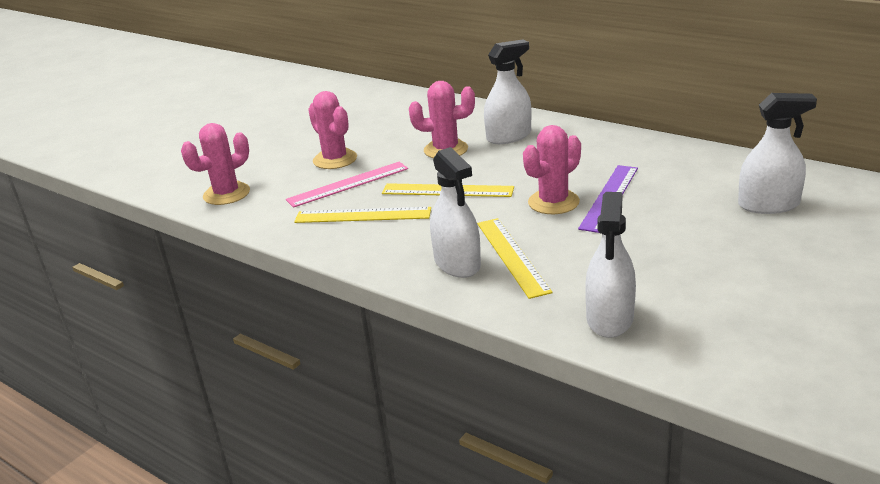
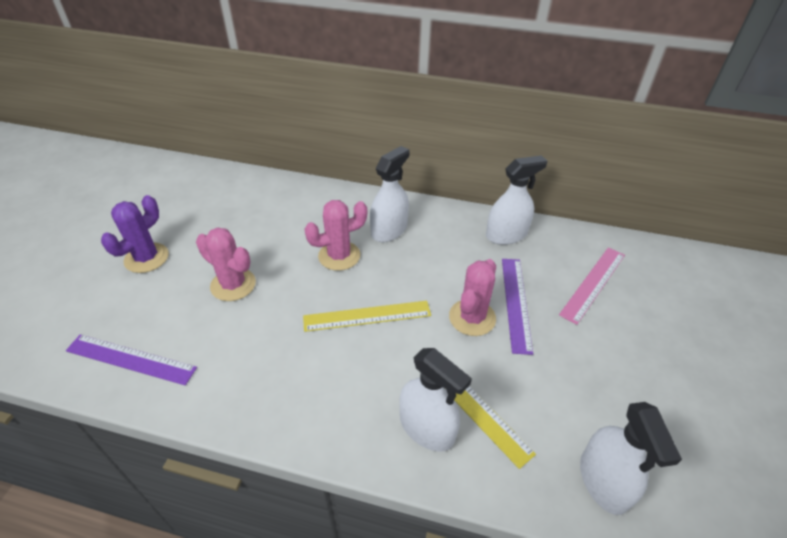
camera: 25 degrees left, 15 degrees up
(226, 194) = (131, 359): pink cactus -> purple ruler
(269, 137) = (146, 258): none -> purple cactus
(348, 184) = (262, 321): pink ruler -> pink ruler (593, 283)
(363, 215) = (298, 369): yellow ruler -> none
(768, 205) = (643, 293): white spray bottle -> white spray bottle (506, 235)

